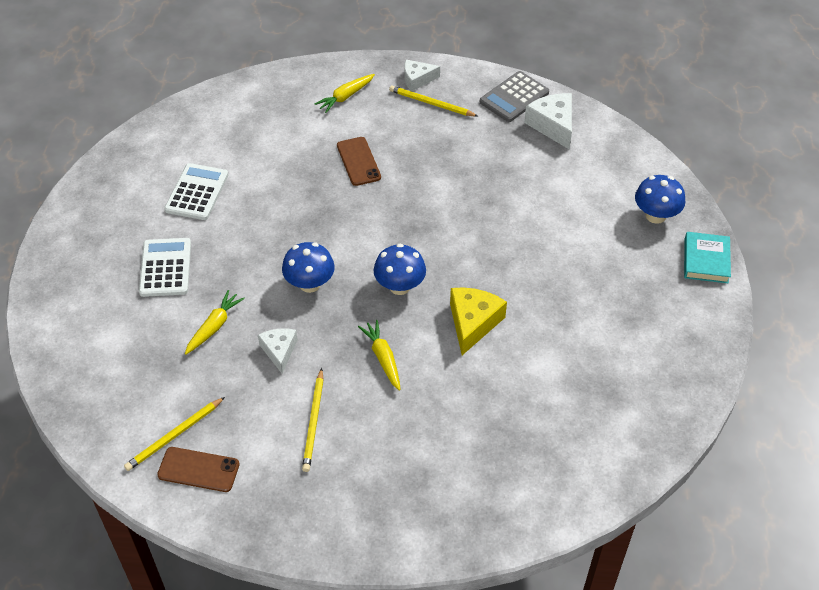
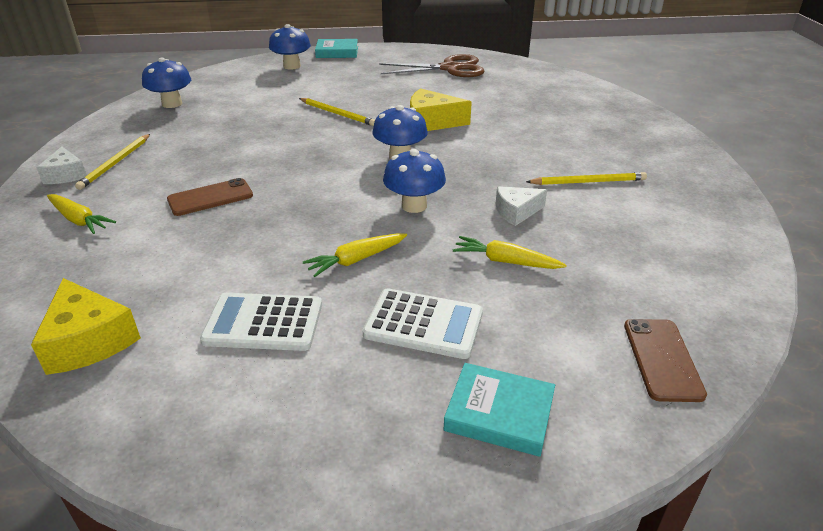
camera: 100 degrees left, 15 degrees down
(80, 289) = (499, 413): none -> turquoise book
(165, 268) = (423, 324): white calculator -> white calculator turned 150 degrees counterclockwise
(174, 436) = (673, 262): yellow pencil -> yellow pencil (337, 114)
(198, 469) = (698, 238): brown phone -> brown phone (662, 359)
(210, 120) = (88, 341): none -> yellow cheese
(383, 358) = (492, 157): yellow carrot -> yellow carrot (356, 260)
(514, 97) = (122, 122): grey calculator -> none
(553, 125) = (172, 104): white cheese -> blue mushroom
(637, 370) = (450, 68): none -> brown scissors

